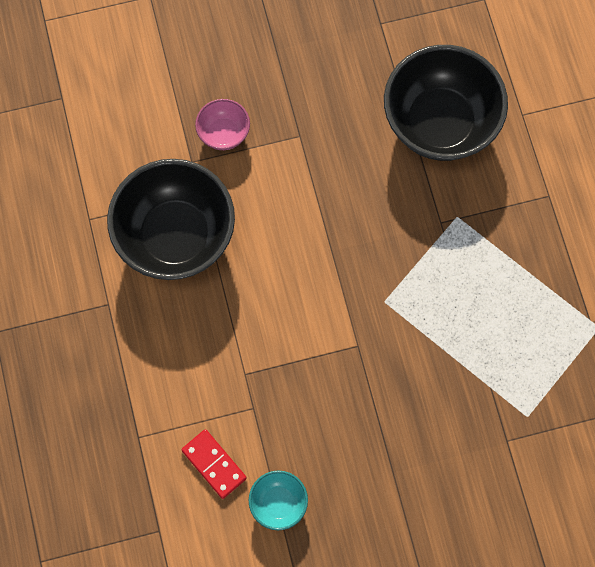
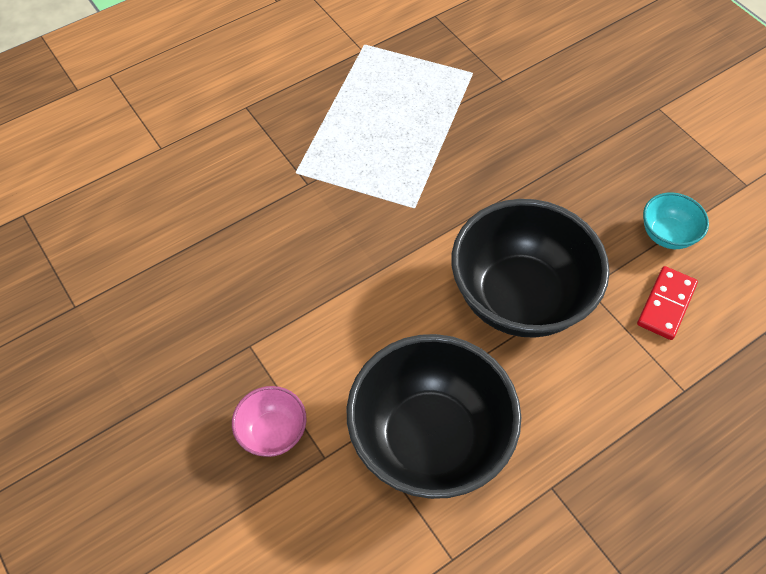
camera: 110 degrees left, 15 degrees down
(439, 123) = (191, 214): black bowl -> black bowl (519, 297)

